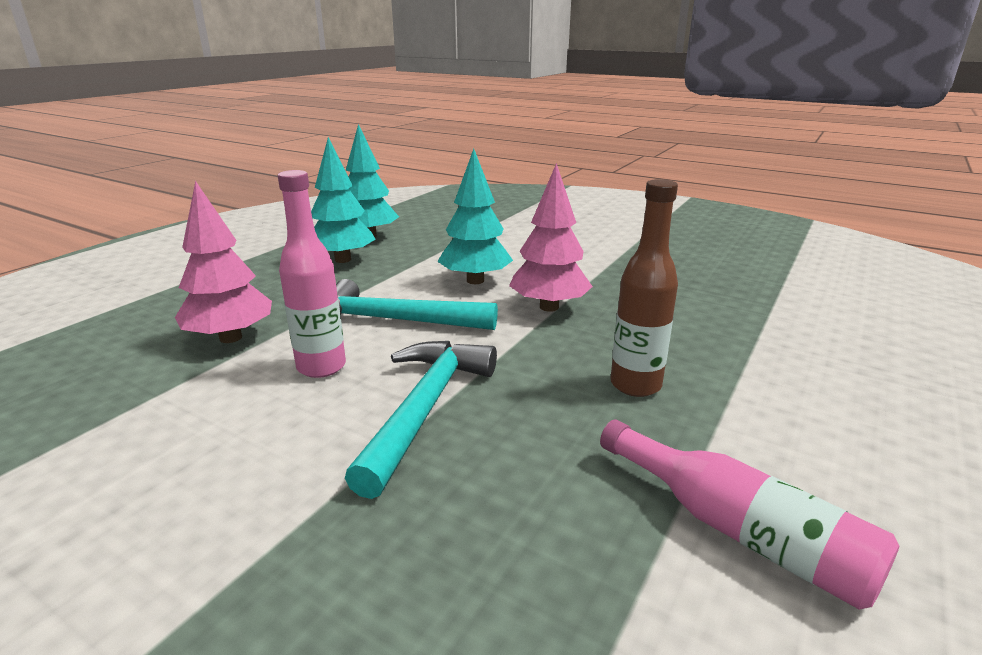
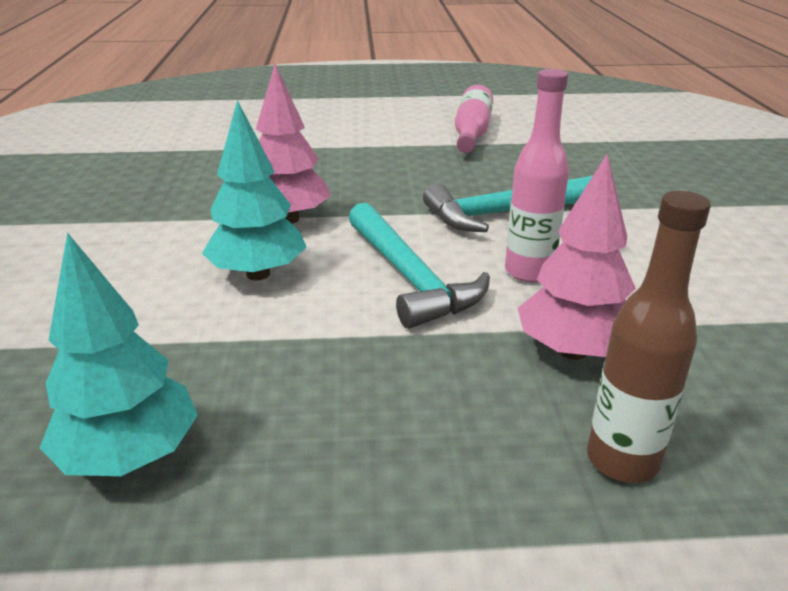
camera: 125 degrees left, 5 degrees up
(342, 260) = (278, 414): turquoise tree -> none
(635, 385) = (381, 167): brown bottle -> brown bottle (622, 460)

